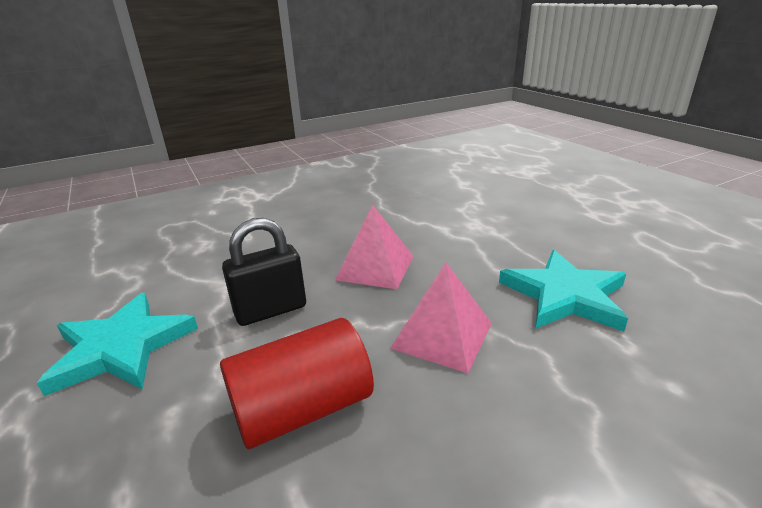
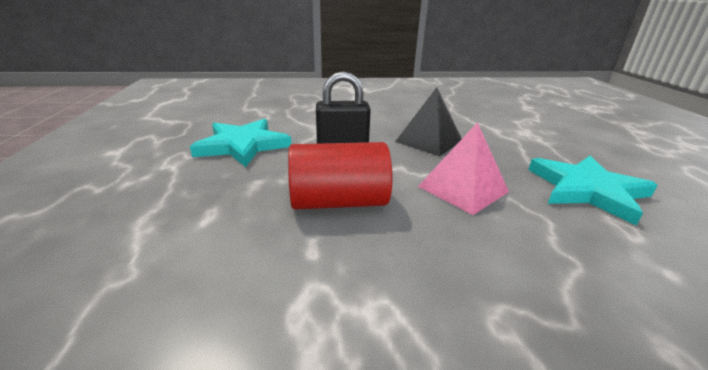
camera: 20 degrees right, 0 degrees up
(375, 267) = (429, 141): pink pyramid -> black pyramid

